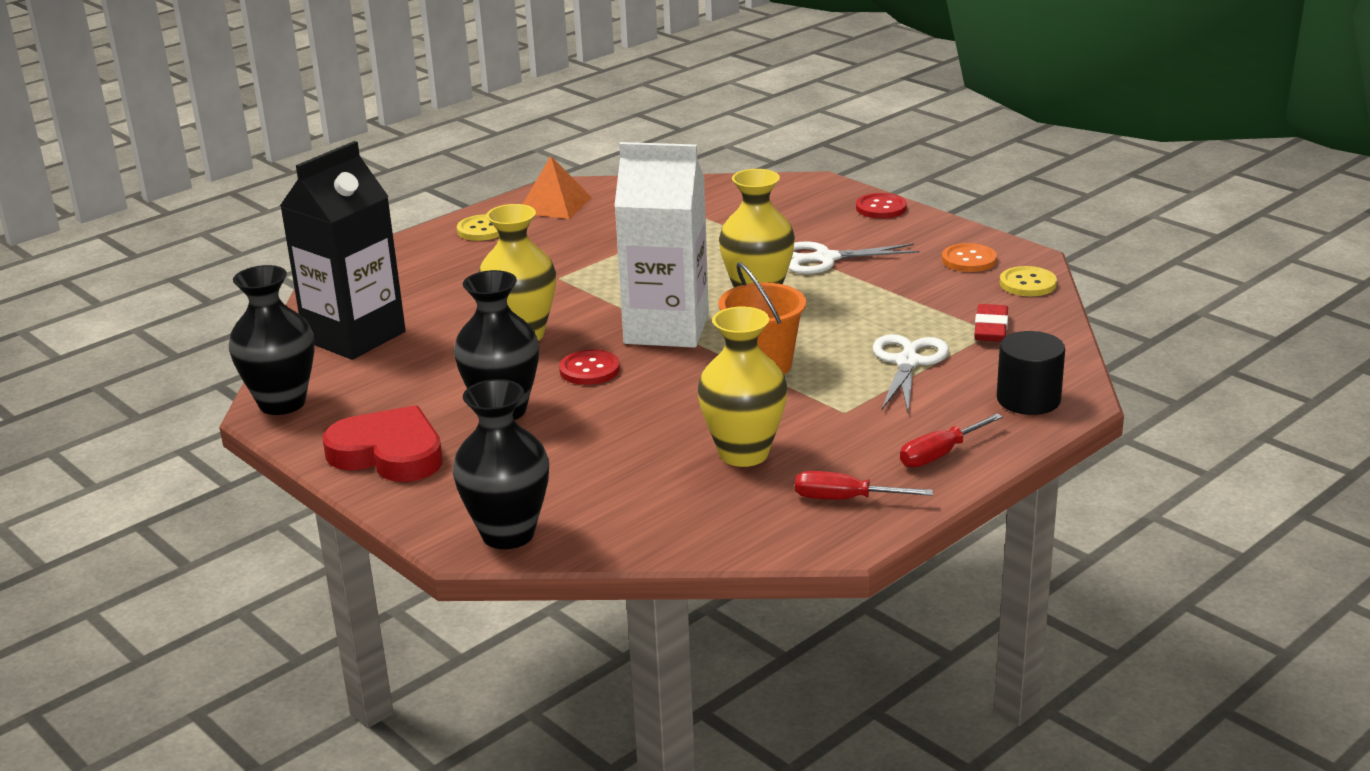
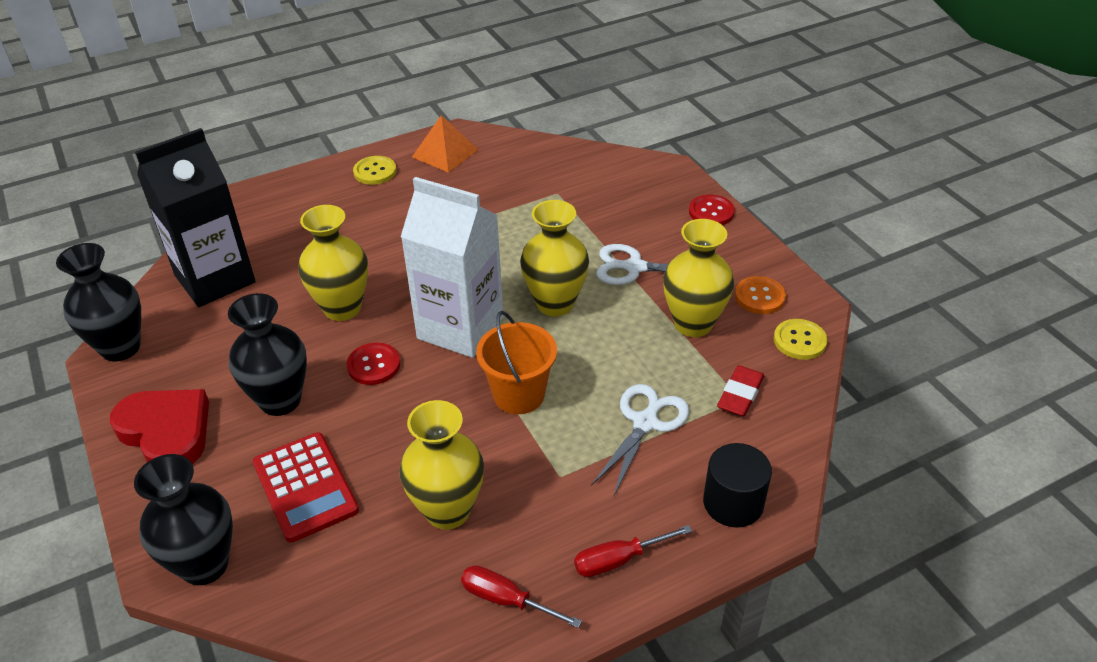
camera: 15 degrees right, 15 degrees up
(578, 464) = (305, 487): none -> red calculator
(912, 288) = (693, 324): none -> yellow vase

